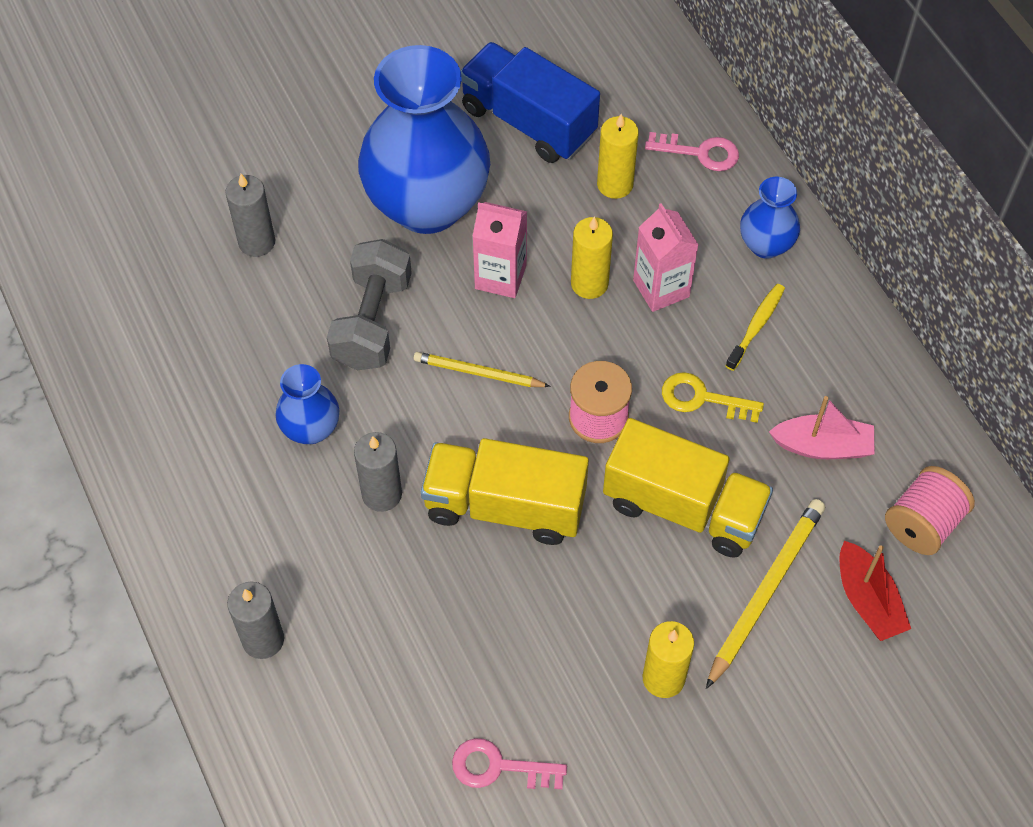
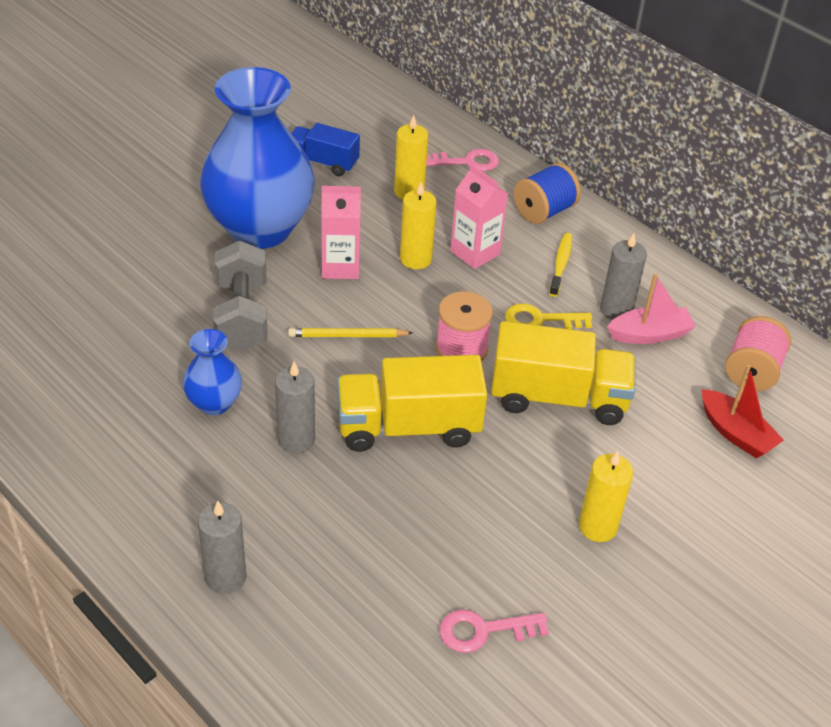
camera: 20 degrees left, 15 degrees down
(257, 242) = (119, 277): grey candle -> grey candle (616, 310)
(528, 121) = (323, 162): blue truck -> blue truck, size x0.61
(765, 245) = (544, 211): blue vase -> blue spool
(765, 592) = (652, 444): yellow pencil -> none

